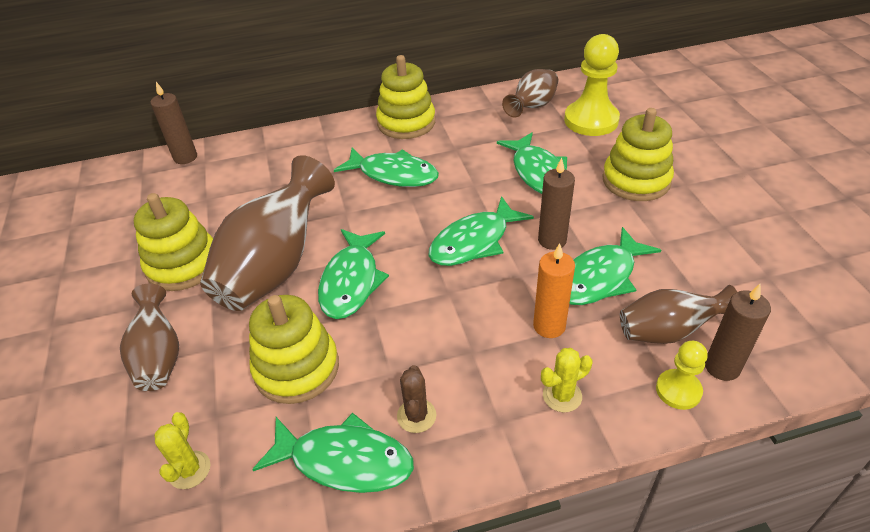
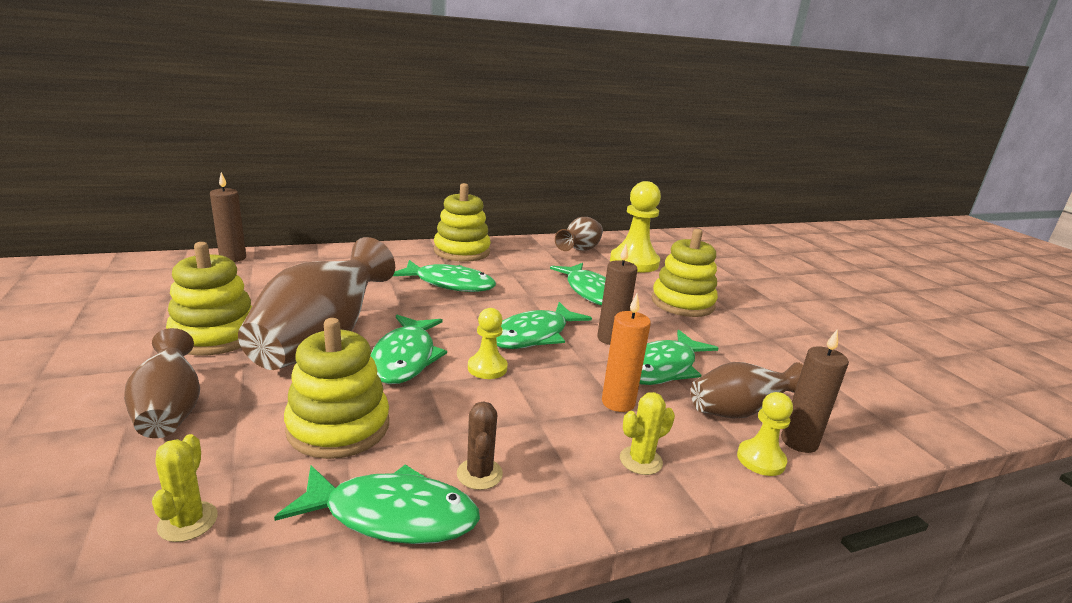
camera: 10 degrees left, 20 degrees down
(427, 289) = (487, 368): none -> yellow pawn

